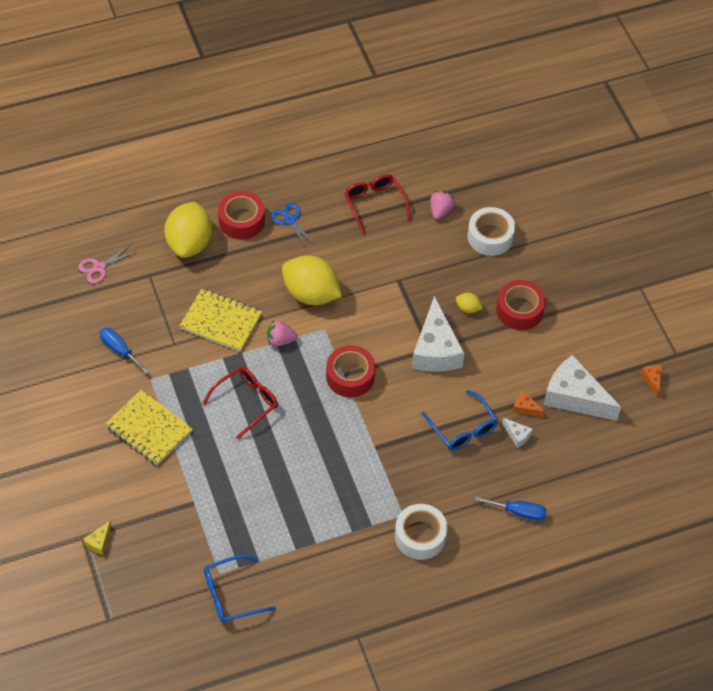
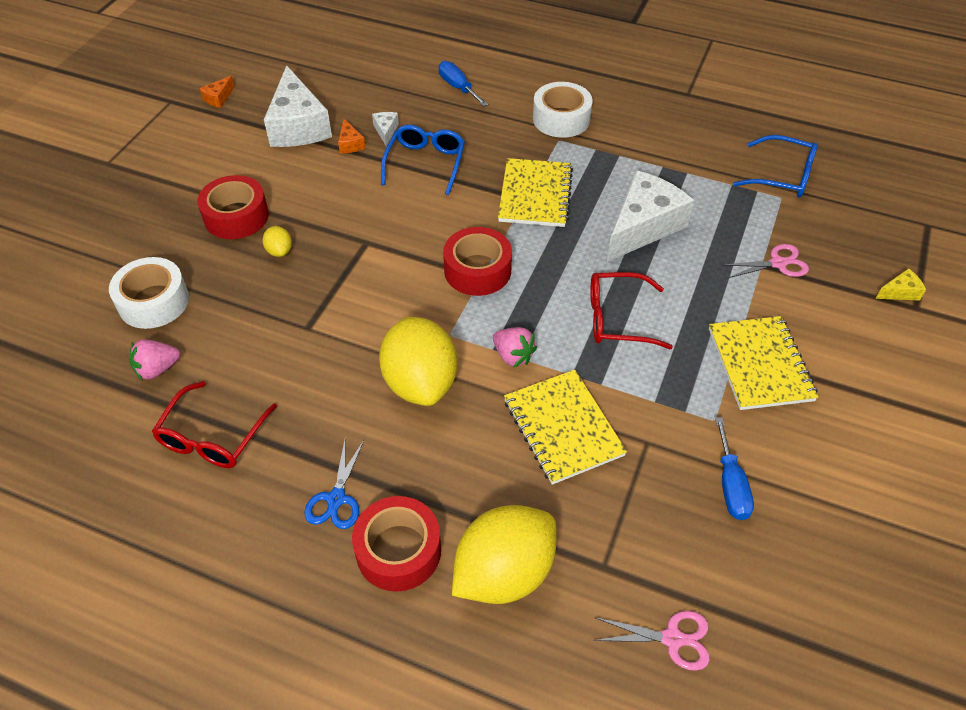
camera: 135 degrees left, 5 degrees down
(184, 511) = (778, 263): none -> pink scissors
(372, 455) = (535, 195): none -> yellow notebook
(435, 350) = (362, 237): white cheese -> white cheese (643, 226)

